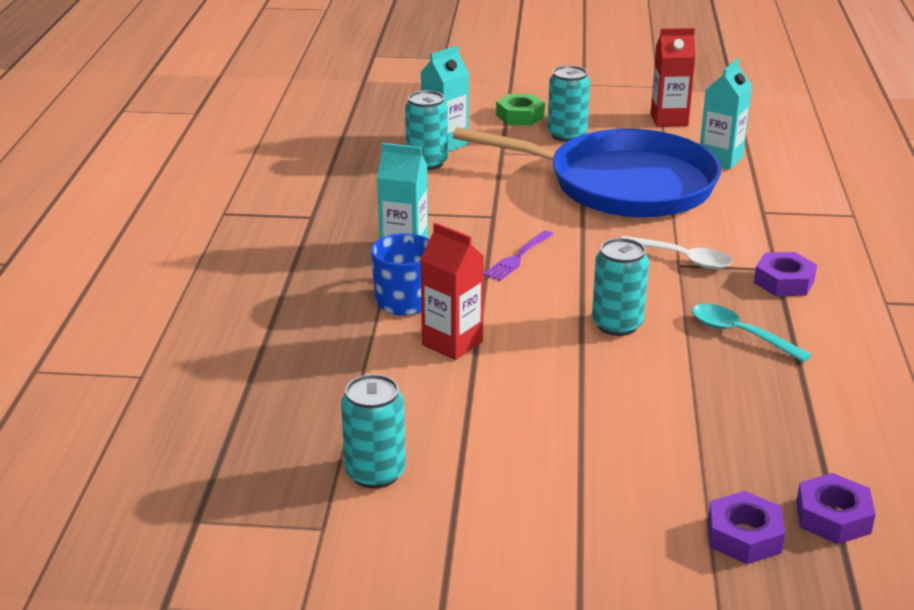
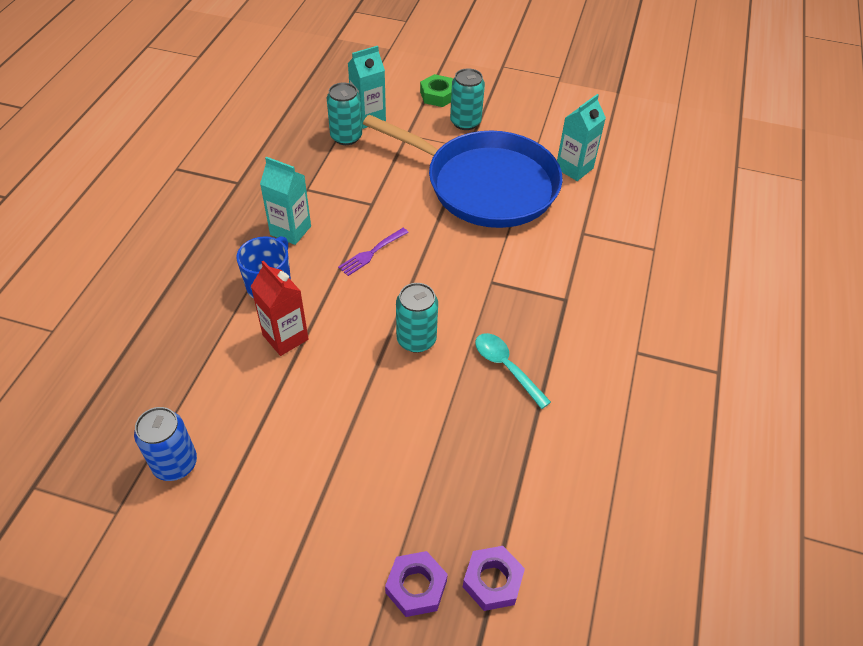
camera: 10 degrees right, 20 degrees up
(375, 473) = (175, 464): turquoise can -> blue can
(669, 120) = (552, 117): red carton -> none
(683, 259) = (497, 276): white spoon -> none
(784, 282) = (565, 315): purple nut -> none

